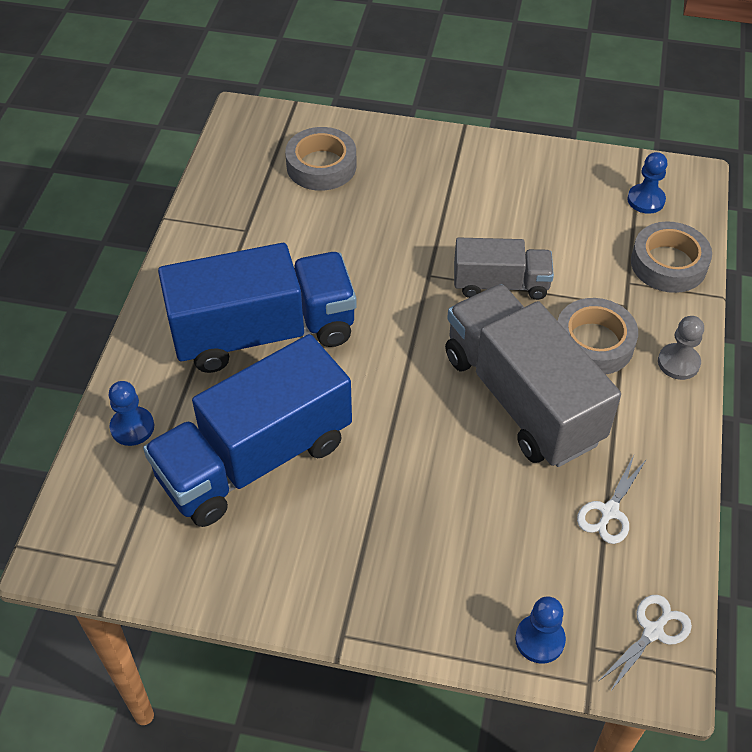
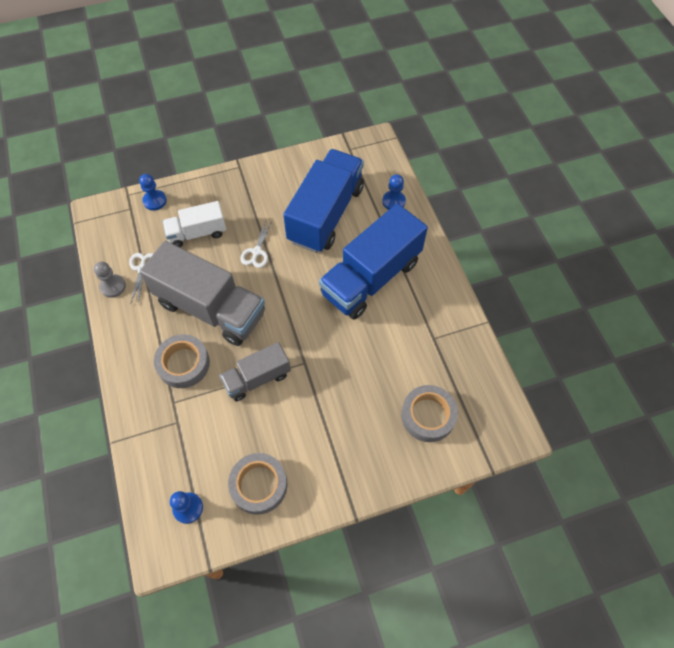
camera: 150 degrees right, 10 degrees up
(488, 531) = (197, 233): none -> white truck
(653, 631) = (105, 226): white scissors -> white scissors (257, 252)
(668, 264) = (154, 452): grey tape -> grey tape (259, 485)
(678, 363) = (128, 375): grey pawn -> grey pawn (113, 286)

